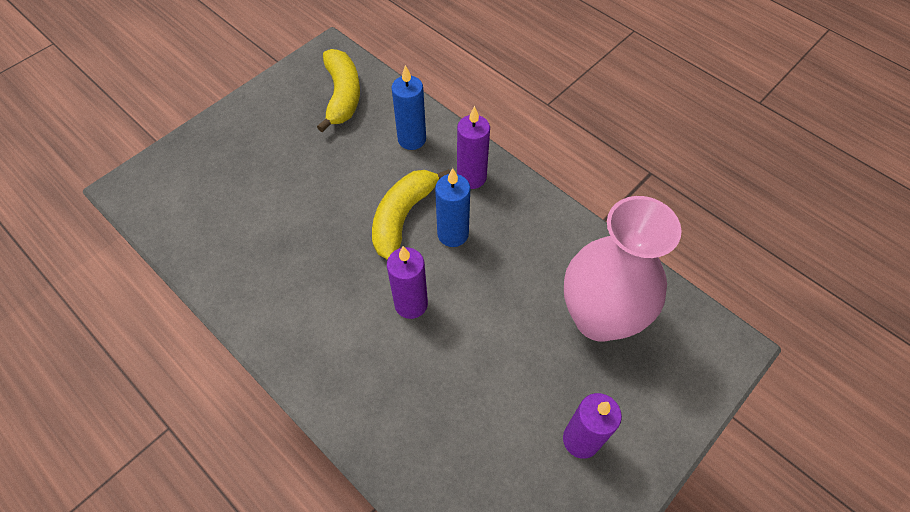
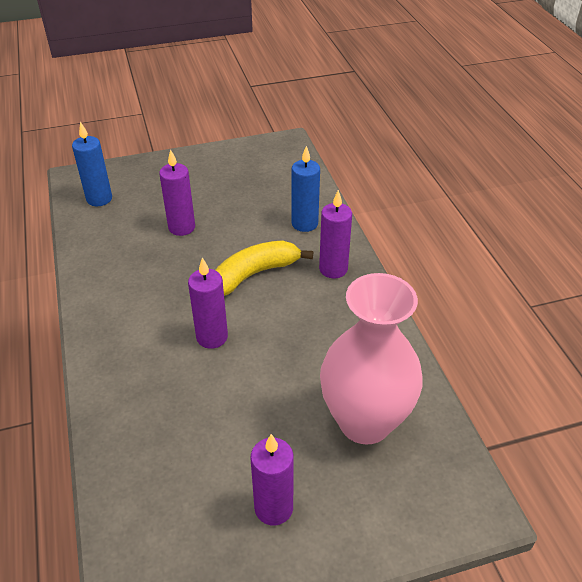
camera: 30 degrees right, 15 degrees down
(292, 197) = (182, 227): none -> purple candle
(342, 95) = (273, 175): yellow banana -> none
(453, 234) = (285, 303): blue candle -> blue candle (99, 199)

